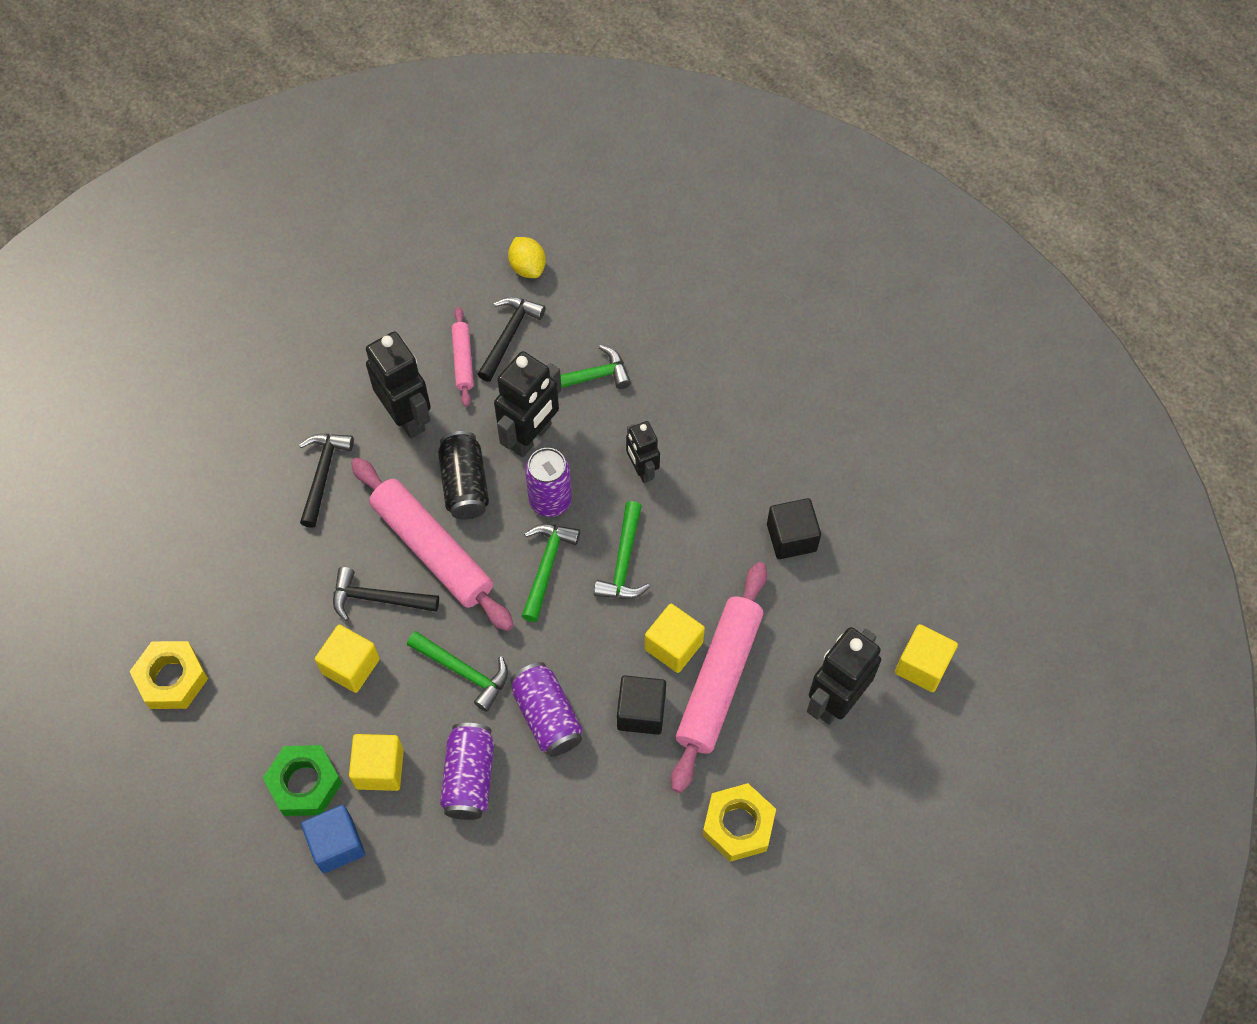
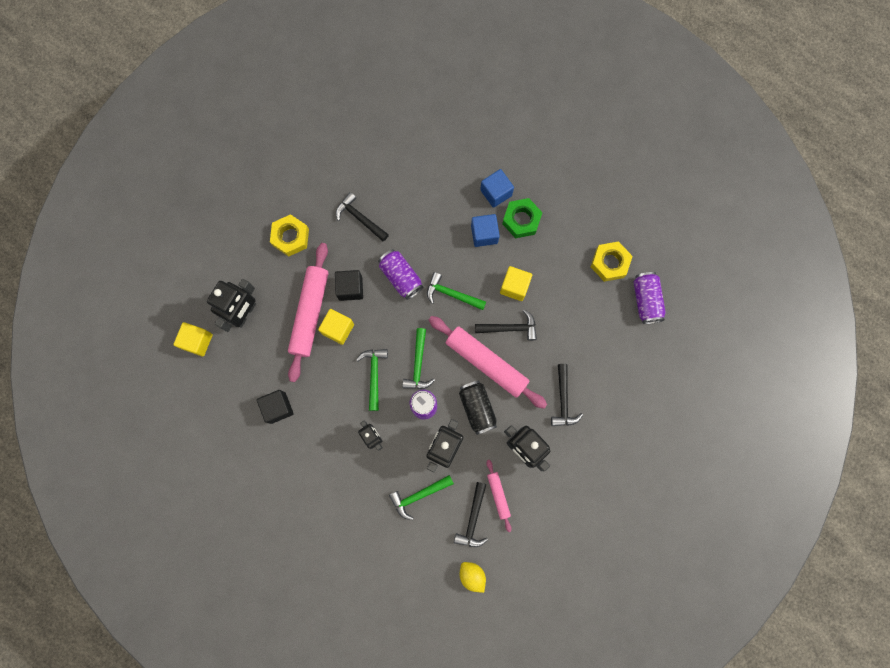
camera: 170 degrees right, 15 degrees up
(379, 769) = (484, 234): yellow cube -> blue cube
(469, 777) = (436, 238): purple can -> purple can (646, 300)
(602, 839) = (360, 218): none -> black hammer

